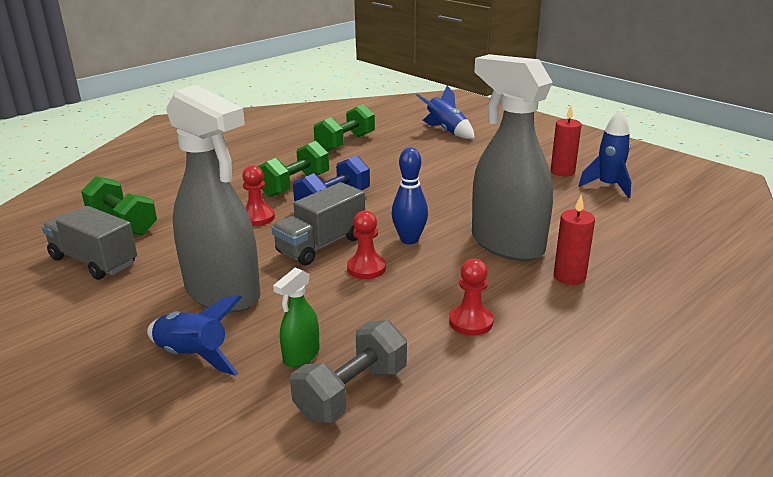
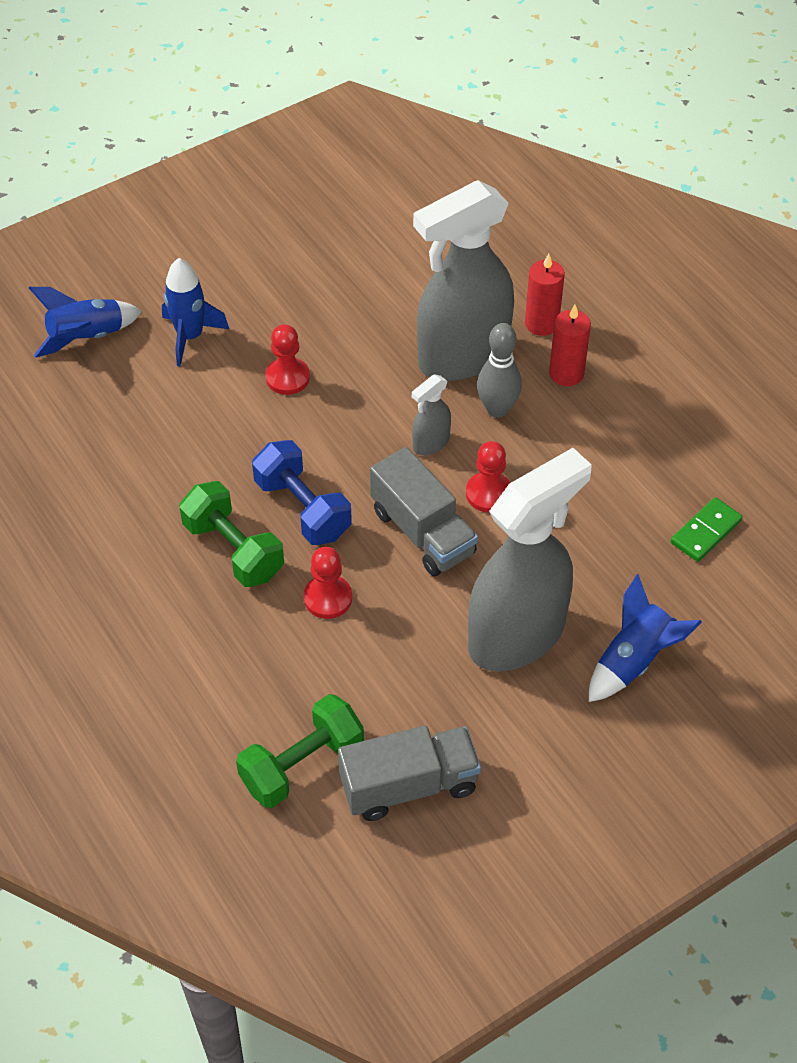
camera: 80 degrees left, 25 degrees up
(94, 261) = (409, 785): grey truck -> grey truck turned 150 degrees counterclockwise
(301, 356) = (646, 567): green spray bottle -> none
(345, 143) = (88, 472): green dumbbell -> none
(352, 392) = (705, 531): grey dumbbell -> green domino
(409, 240) = (430, 443): blue bowling pin -> grey spray bottle
(458, 264) = (497, 409): none -> grey bowling pin
(471, 322) = (609, 422): red pawn -> red pawn (287, 377)
(562, 172) = (283, 251): red candle -> red candle (566, 373)
(608, 186) = (340, 223): blue rocket -> blue rocket (190, 336)

